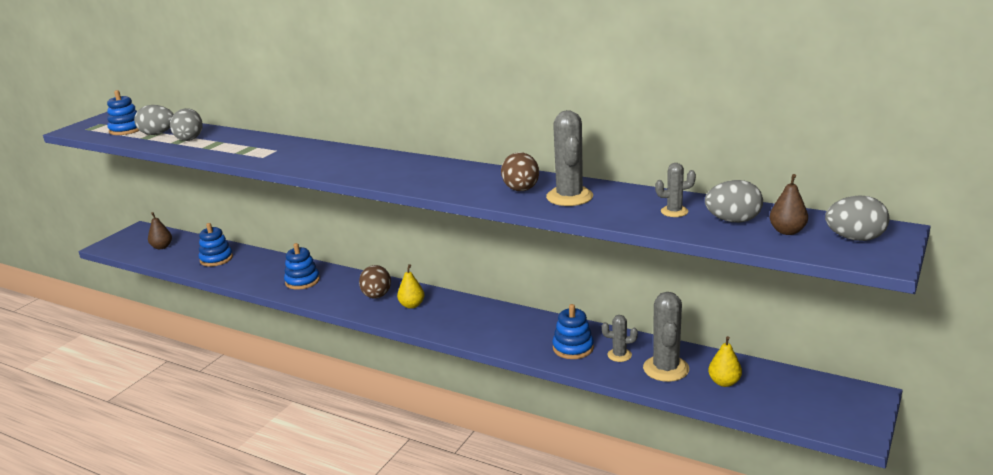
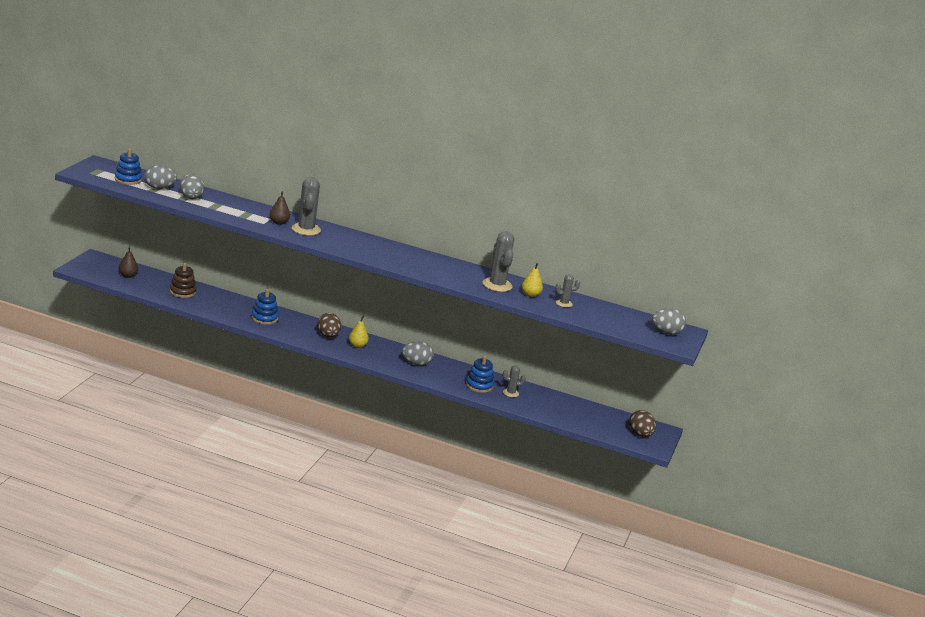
camera: 15 degrees left, 0 degrees up
(216, 259) = (182, 292): blue stacking toy -> brown stacking toy
(521, 190) = (464, 276): brown egg -> brown egg (640, 434)
(666, 369) = (541, 404): grey cactus -> grey cactus (306, 229)
(724, 382) = (578, 415): yellow pear -> yellow pear (530, 295)
(733, 221) = (599, 313): grey egg -> grey egg (416, 363)
(787, 231) = (629, 324): brown pear -> brown pear (279, 222)

